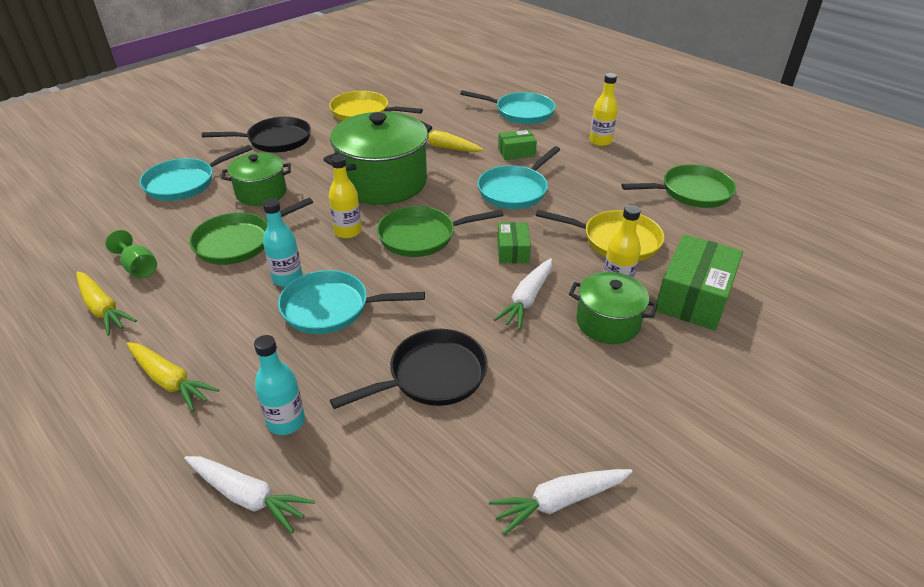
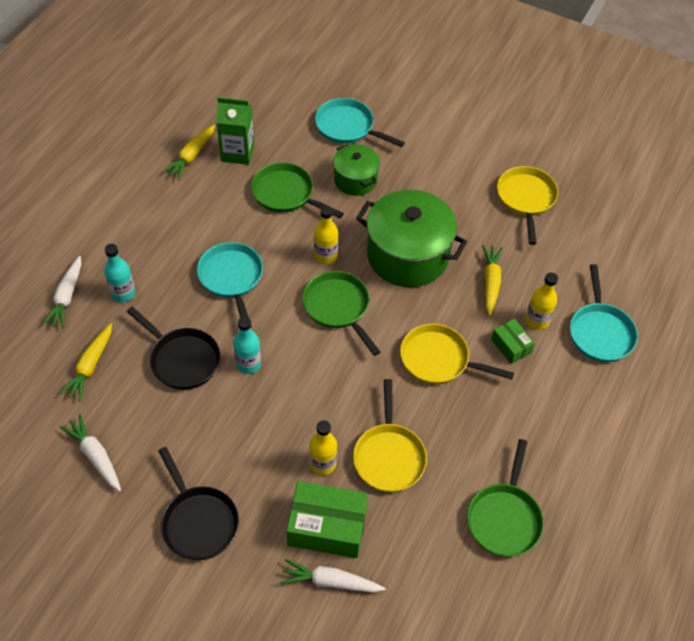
camera: 70 degrees right, 15 degrees up
(138, 267) = (237, 152): green goblet -> green carton
(170, 381) = (140, 221): yellow carrot -> yellow carrot (90, 366)
(275, 140) = (440, 155): black pan -> black pan (198, 521)
(287, 278) = (255, 240): turquoise bottle -> turquoise bottle (248, 364)
(512, 251) = (342, 377): green box -> none
(515, 190) = (439, 360): turquoise pan -> yellow pan
(527, 299) = (282, 401): white carrot -> white carrot (330, 581)
(600, 141) = (573, 419): yellow bottle -> yellow bottle (537, 320)
(607, 323) = (272, 463): green pot -> none
(691, 192) = (504, 518): green pan -> green pan turned 45 degrees clockwise

